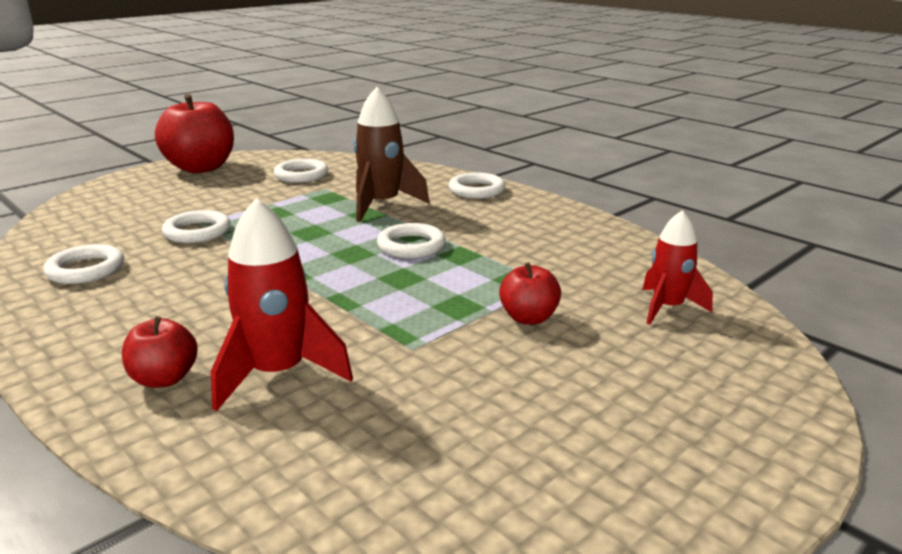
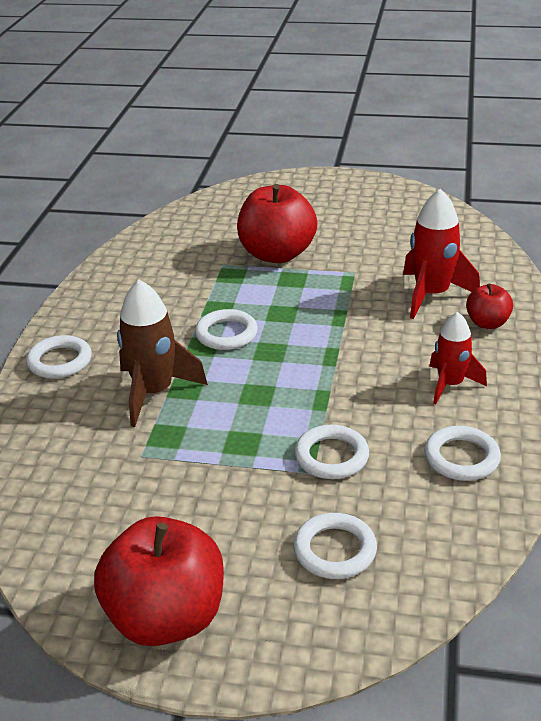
camera: 125 degrees left, 10 degrees up
(301, 175) = (114, 501): white ring -> white ring (335, 550)
(528, 318) = (277, 254): red apple -> red apple, size x1.95
(667, 308) = (212, 224): red rocket -> red rocket (450, 384)

